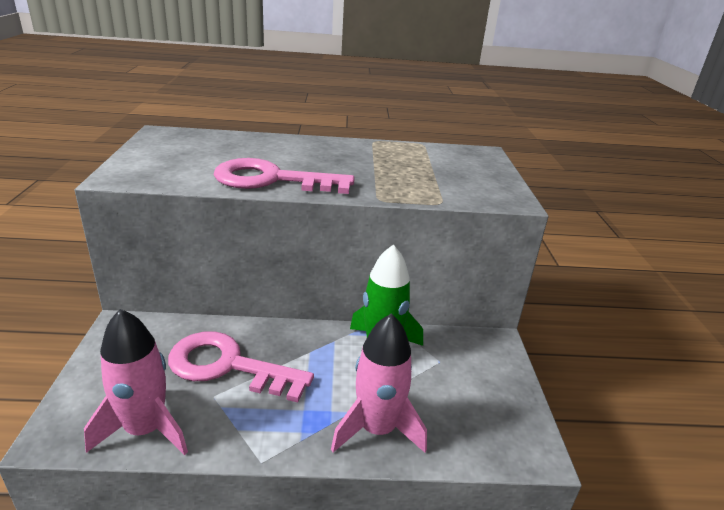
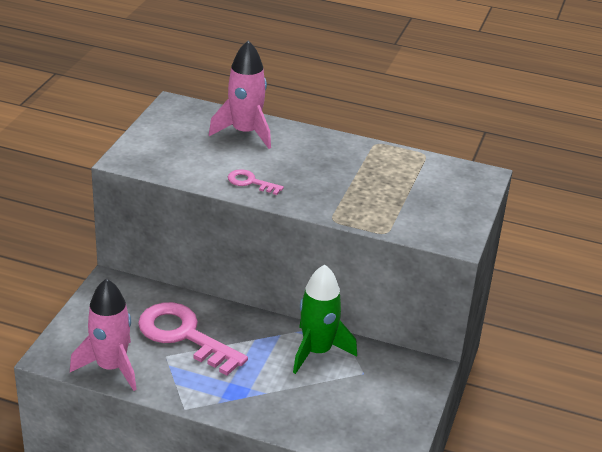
camera: 20 degrees right, 5 degrees up
(272, 180) = (250, 182): pink key -> pink key, size x0.47
(377, 429) = (279, 409): pink rocket -> pink rocket (245, 132)

